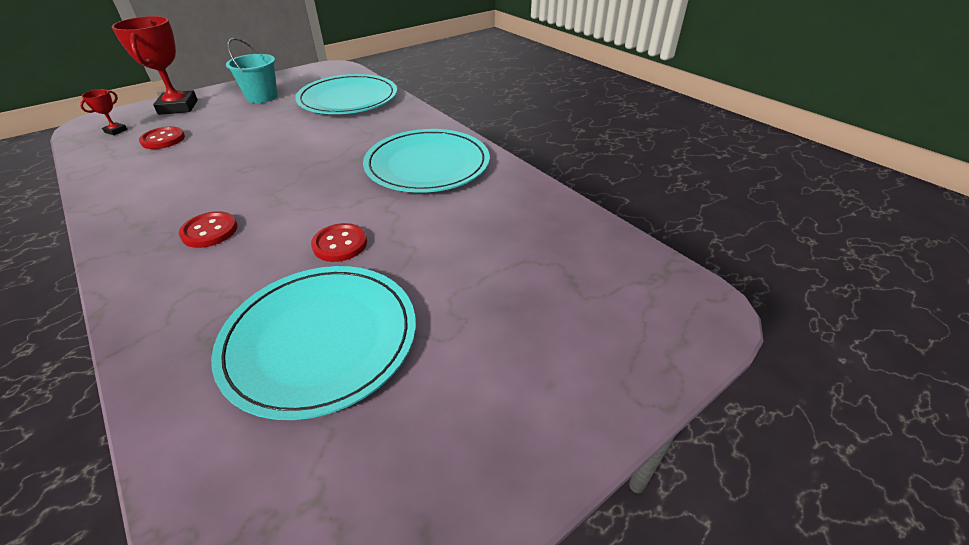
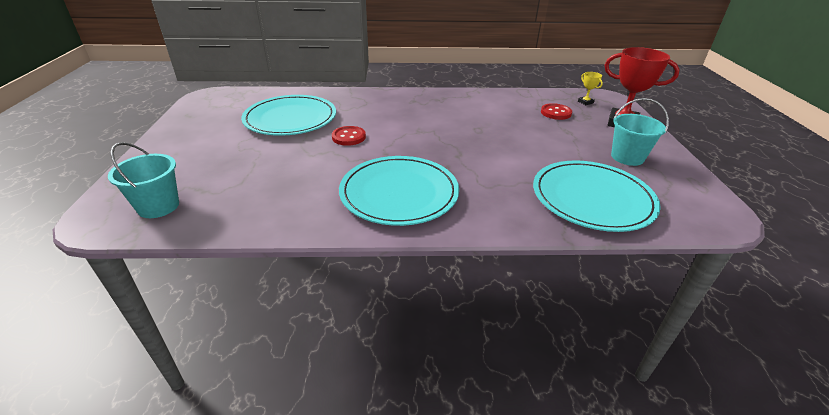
camera: 125 degrees right, 5 degrees down
(116, 131) = (585, 102): red trophy -> yellow trophy
(209, 231) = (412, 111): red button -> none
(630, 286) = (158, 206): none -> turquoise bucket

